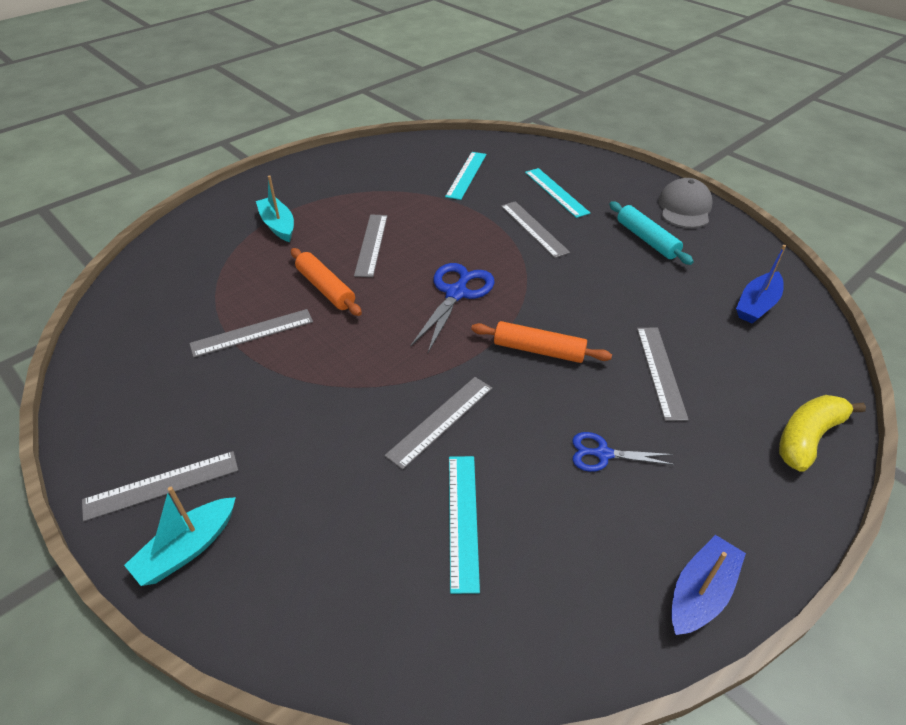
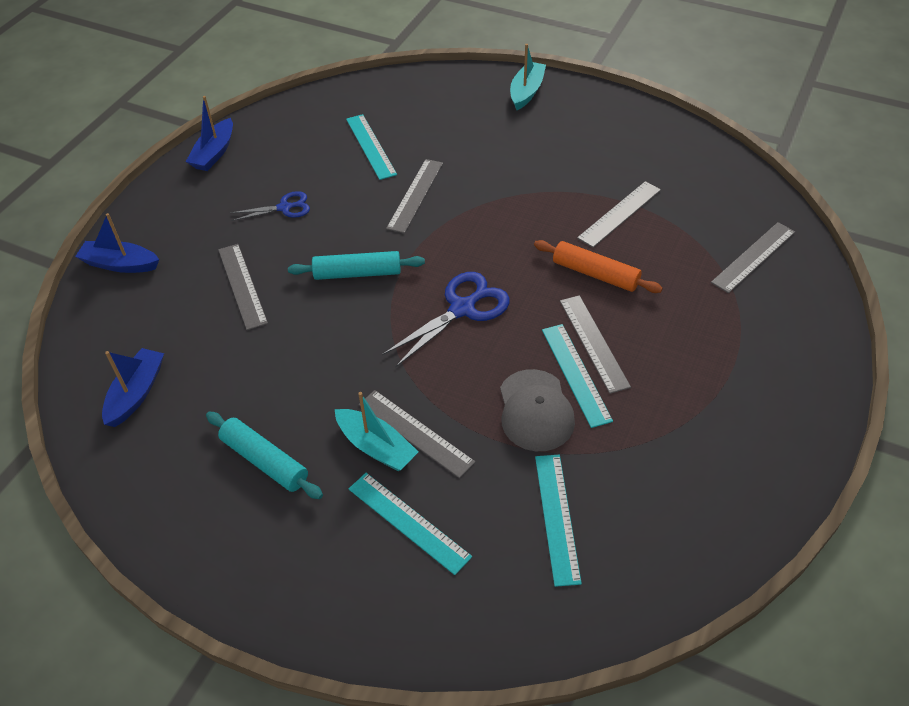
camera: 160 degrees right, 5 degrees up
(161, 485) = (574, 110): grey ruler -> grey ruler (753, 257)
(278, 225) = (722, 336): turquoise boat -> turquoise boat (376, 447)
(400, 231) = (576, 374): none -> turquoise ruler
(456, 293) = (462, 309): blue scissors -> blue scissors turned 135 degrees counterclockwise
(539, 350) = (357, 273): orange rolling pin -> turquoise rolling pin
(684, 208) = (212, 550): grey cap -> grey cap (535, 410)
(807, 438) = (120, 264): yellow banana -> blue boat

